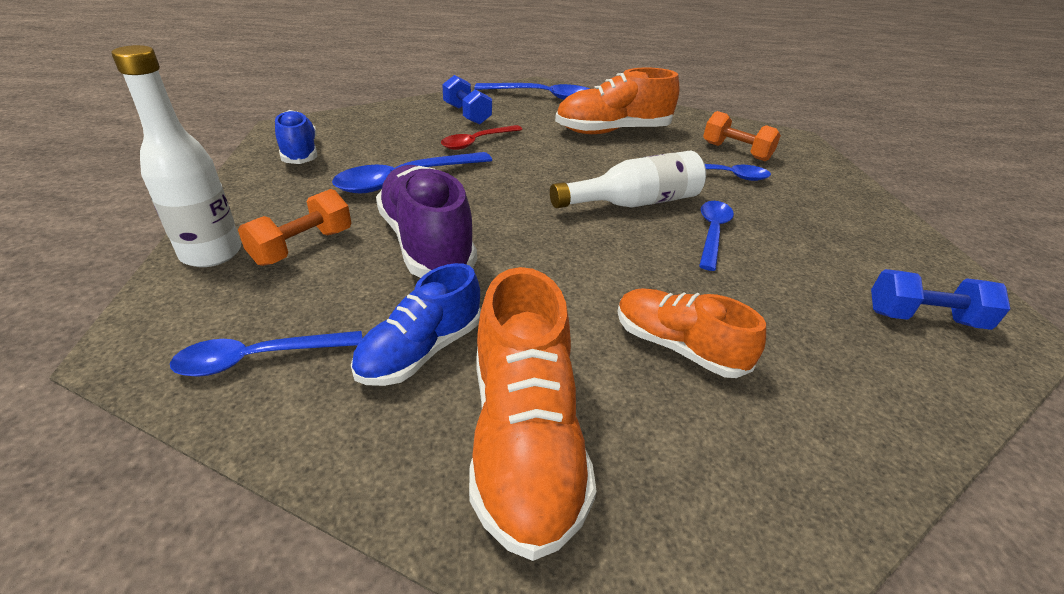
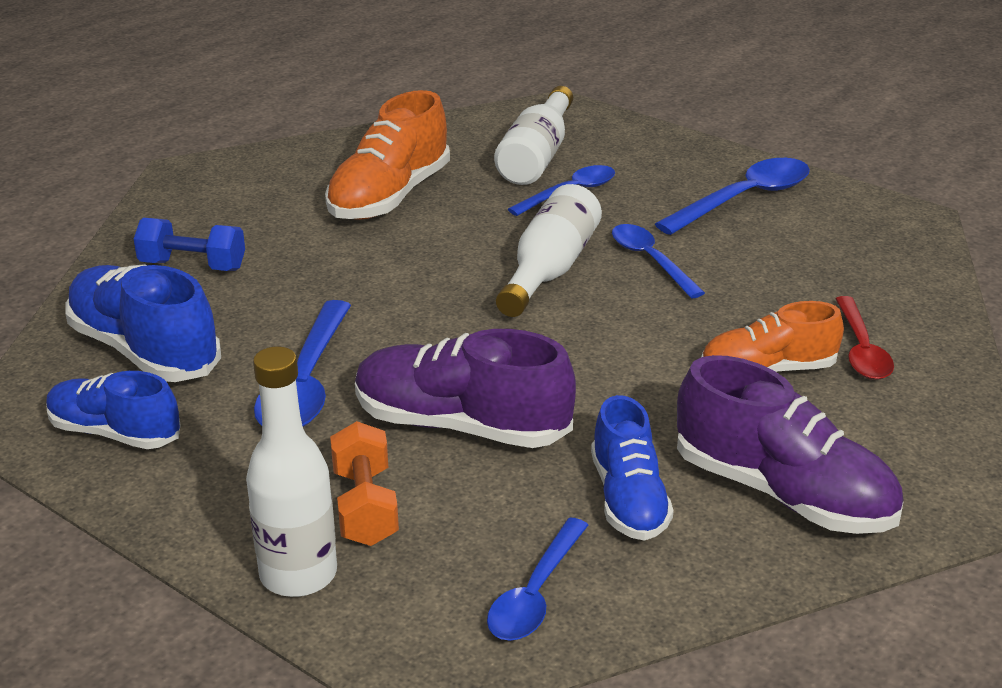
camera: 45 degrees left, 5 degrees down
(379, 132) = (145, 350): none -> blue shoe
(476, 142) = (281, 295): red spoon -> red spoon (861, 350)
(524, 439) = (783, 493): orange shoe -> purple shoe
(543, 97) = (227, 189): blue spoon -> blue spoon (745, 199)
(736, 151) = (537, 156): orange dumbbell -> white bottle
(923, 318) = (862, 244): blue dumbbell -> none

